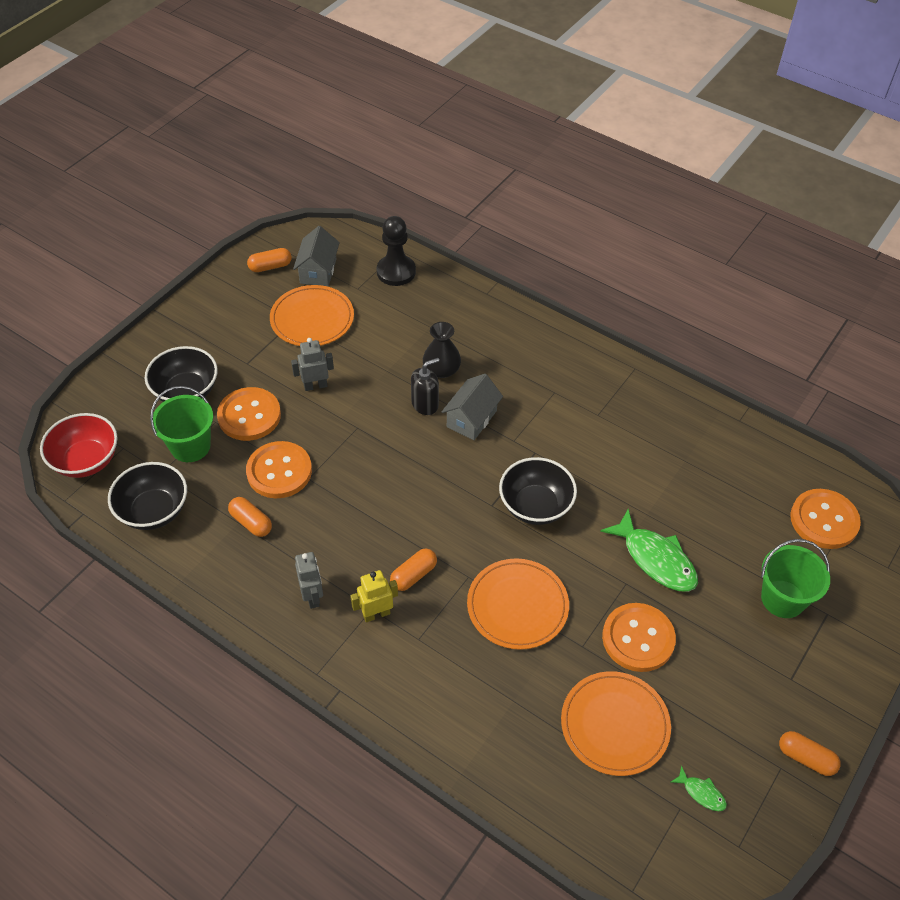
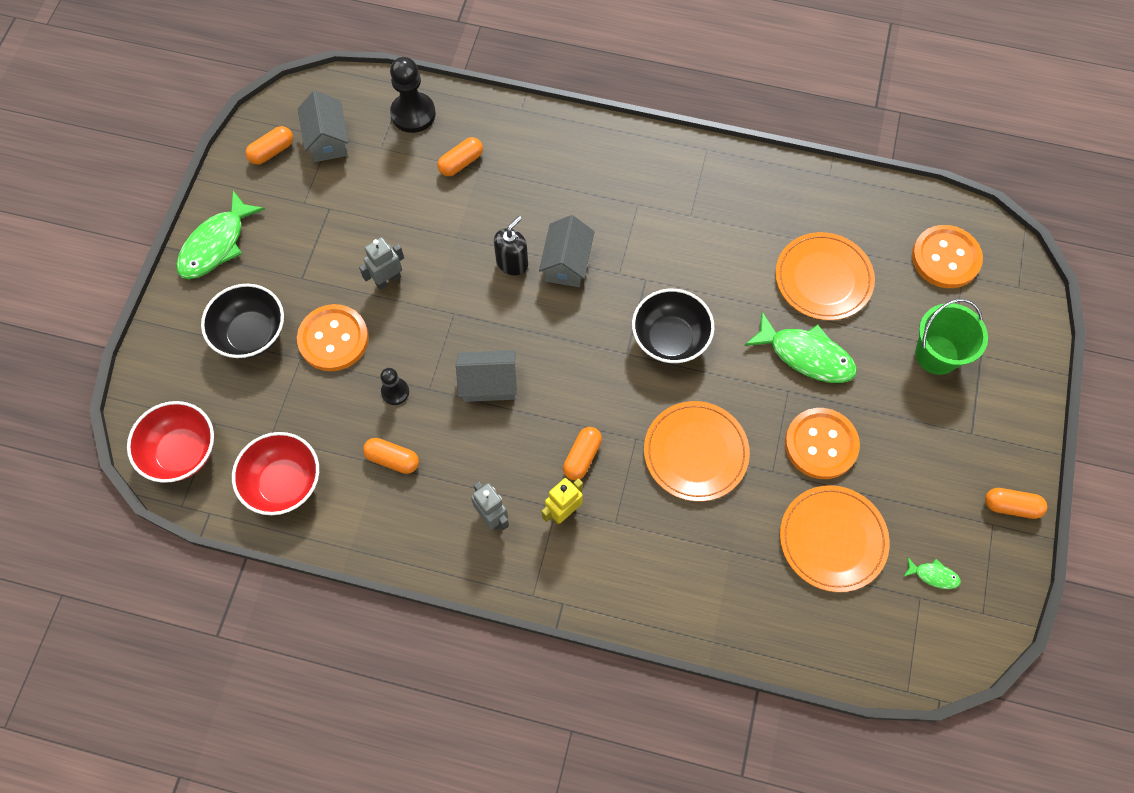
camera: 20 degrees left, 15 degrees up
(154, 511) = (284, 483): black bowl -> red bowl
(190, 446) = (287, 396): green bucket -> none
(193, 319) = (216, 245): none -> green fish
(279, 471) = (395, 392): orange button -> black pawn
(312, 319) = (348, 201): orange plate -> orange plate (823, 278)
(360, 490) = (489, 383): none -> grey house
(418, 318) = (461, 162): none -> orange capsule
(441, 370) = (512, 217): black vase -> none

